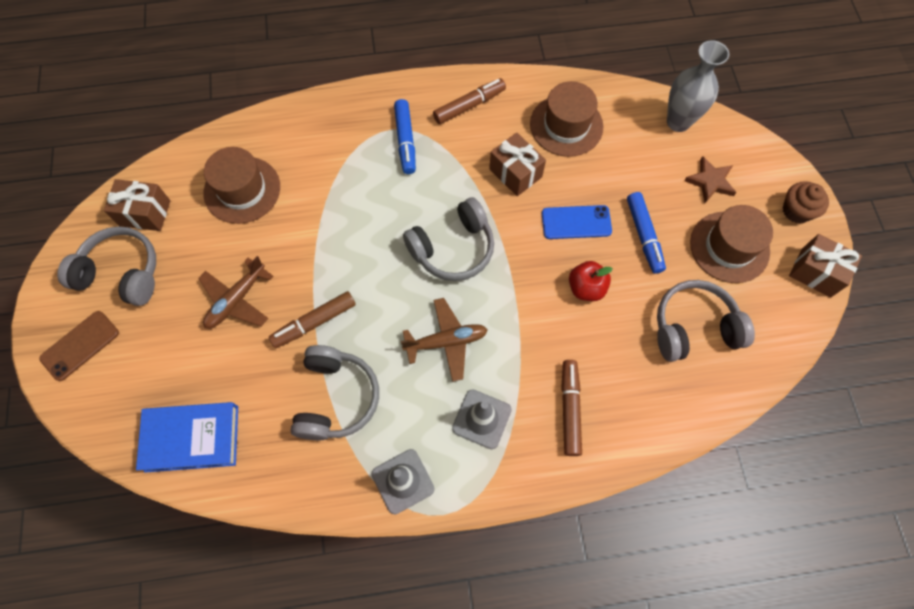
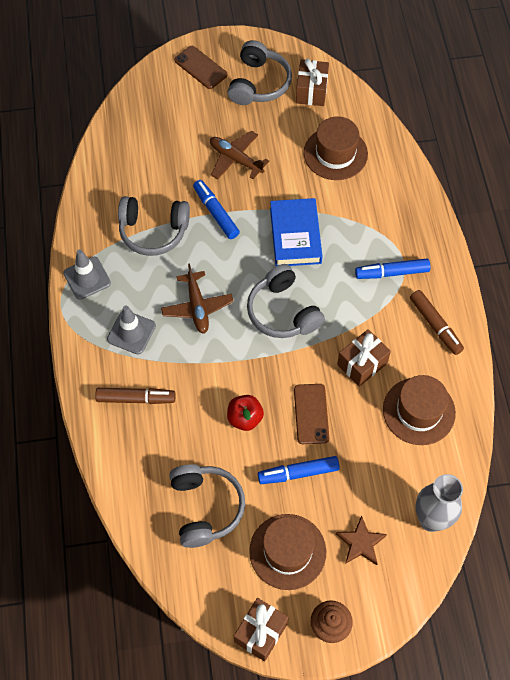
camera: 90 degrees right, 5 degrees down
(192, 438) = (128, 143): blue book -> blue book (295, 235)
(314, 322) = (216, 213): brown marker -> blue marker
(576, 222) = (311, 414): blue phone -> brown phone

